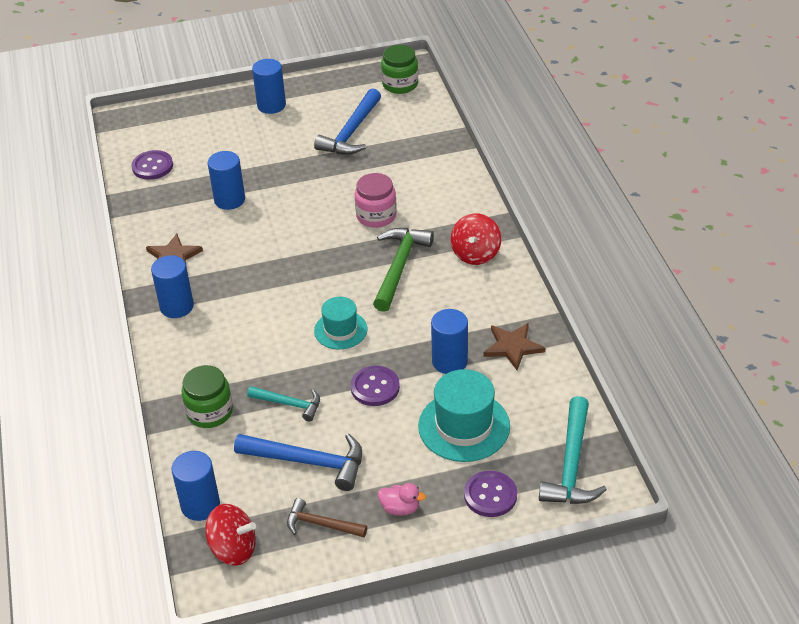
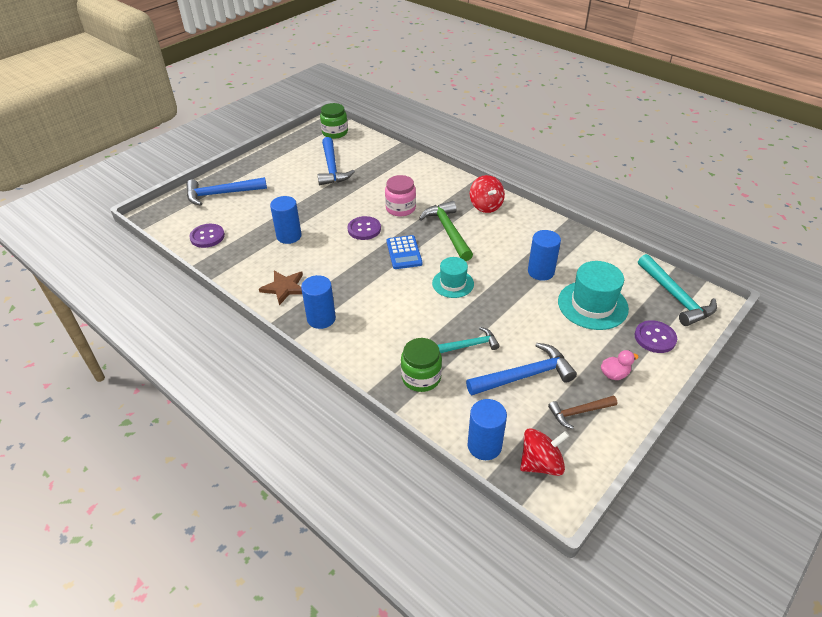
camera: 35 degrees left, 0 degrees up
(209, 120) = (222, 194): none -> blue hammer
(271, 105) = (259, 171): blue cylinder -> none
(326, 271) = (404, 253): none -> blue calculator
(375, 387) = (513, 308): purple button -> purple button (364, 229)
(513, 347) = (566, 247): brown star -> none

